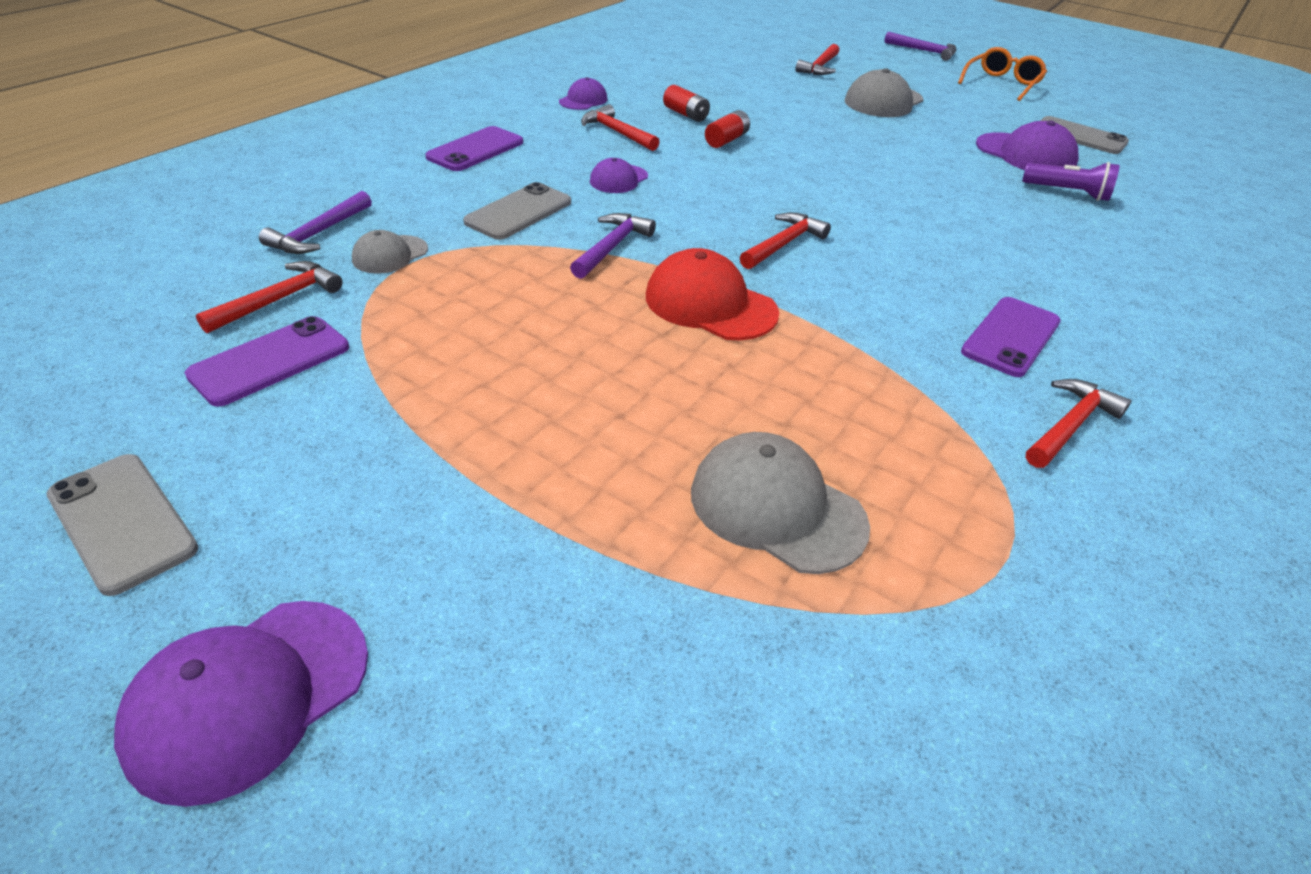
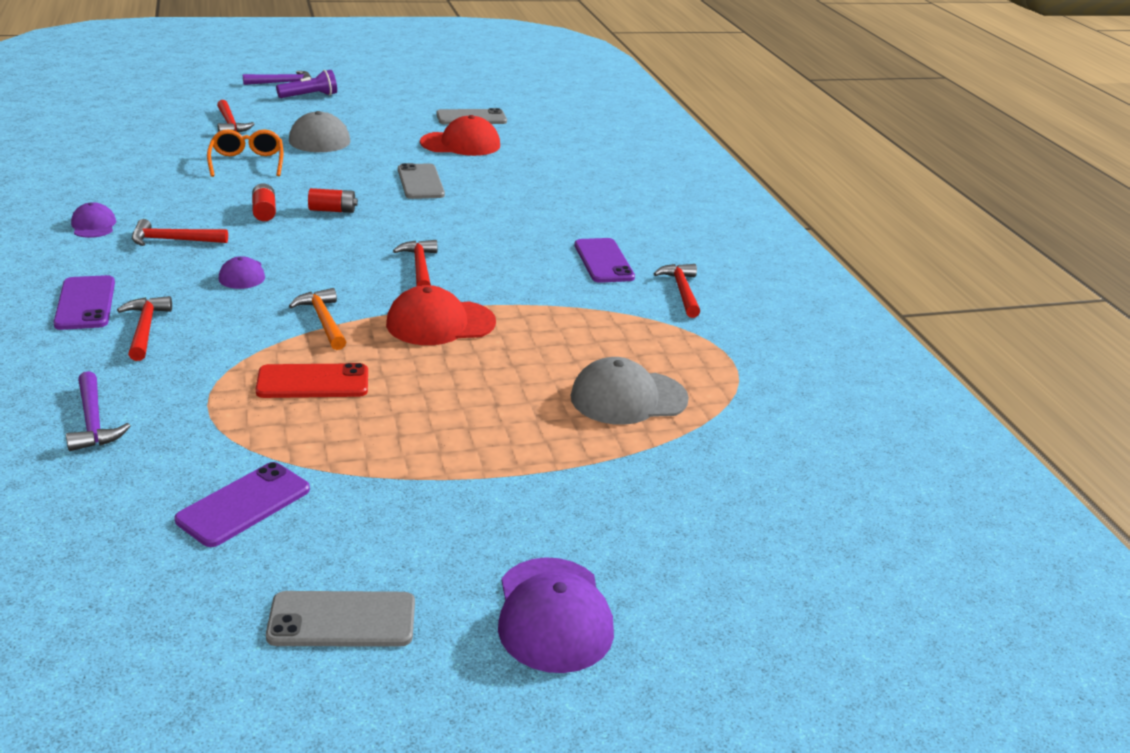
camera: 50 degrees left, 10 degrees down
(270, 361) = (244, 505): purple phone -> purple phone turned 45 degrees clockwise
(278, 300) = (165, 474): red hammer -> red hammer (145, 329)
(390, 255) = (182, 404): grey cap -> none
(507, 293) = (313, 382): none -> red phone
(519, 212) = (216, 330): grey phone -> grey phone (420, 182)
(611, 247) = (323, 321): purple hammer -> orange hammer
(685, 114) = (199, 204): red battery -> red battery (332, 210)
(1002, 83) = (373, 93): orange glasses -> orange glasses (247, 162)
(1025, 154) = (461, 144): purple cap -> red cap
(1067, 193) = (516, 161): purple flashlight -> purple flashlight (309, 96)

